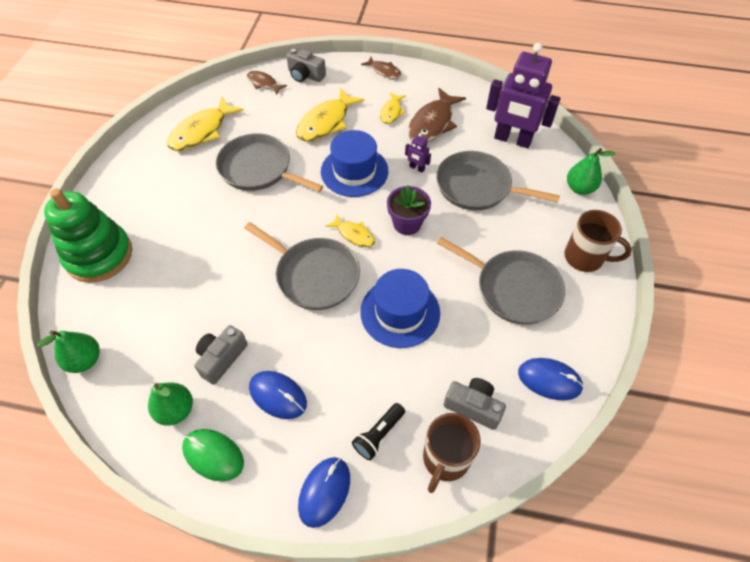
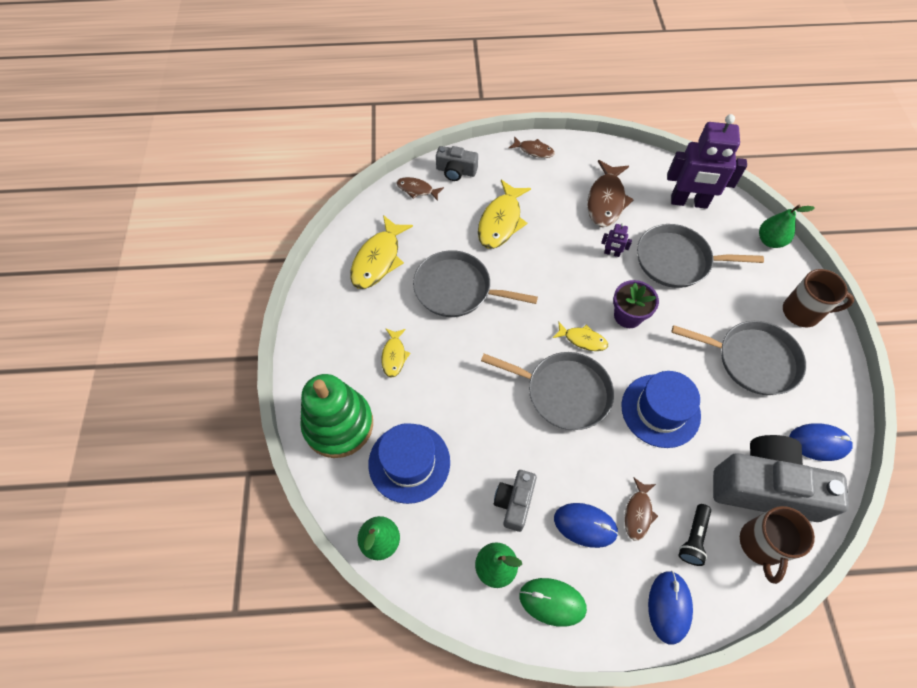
camera: 15 degrees left, 5 degrees up
(334, 398) = (638, 513): none -> brown fish
(354, 171) = (553, 270): blue hat -> blue hat (409, 462)
(391, 112) = (561, 196): yellow fish -> yellow fish (394, 356)
(473, 407) = (764, 487): grey camera -> grey camera, size x1.97

